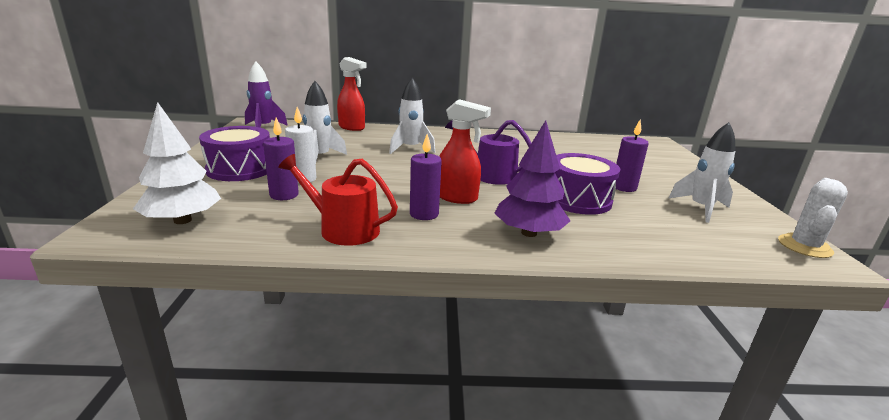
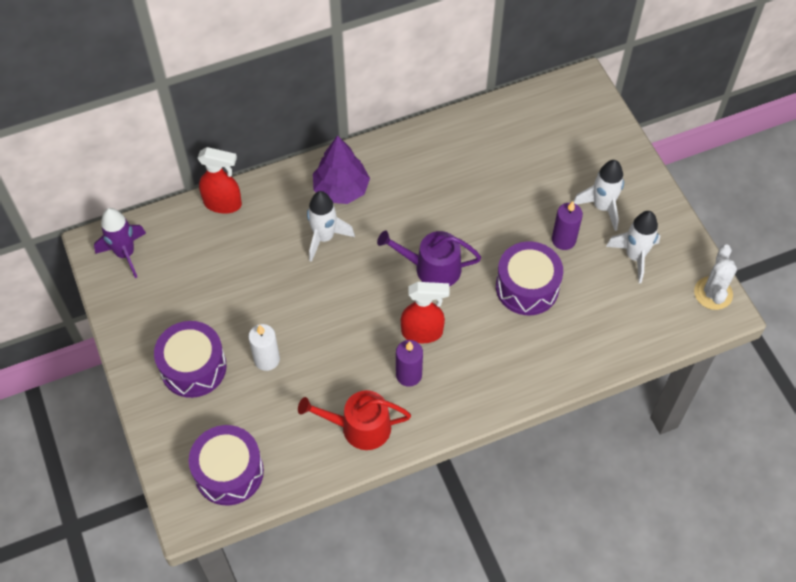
camera: 20 degrees left, 35 degrees up
(183, 220) = (229, 472): white tree -> purple drum
(284, 195) = (273, 396): purple candle -> none
(320, 158) = (248, 305): white rocket -> white rocket (602, 207)
(529, 233) = (502, 367): purple tree -> purple tree (341, 189)

